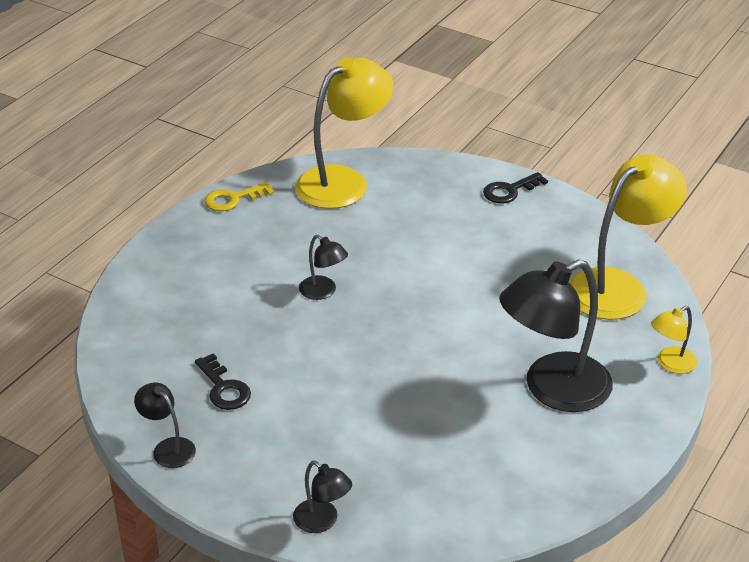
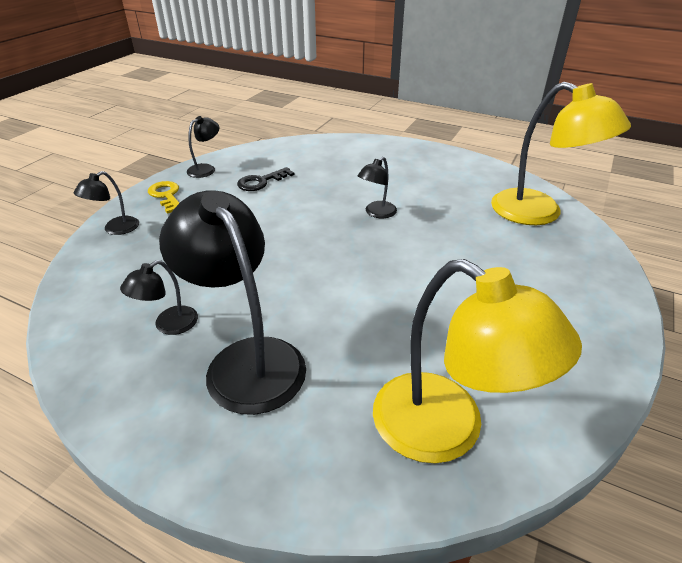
camera: 85 degrees right, 0 degrees up
(233, 199) = (481, 167): yellow key -> yellow key (166, 196)
(508, 446) = (168, 325): none -> black lamp
(510, 191) = (599, 323): black key -> none
(670, 364) = (289, 488): yellow lamp -> none

